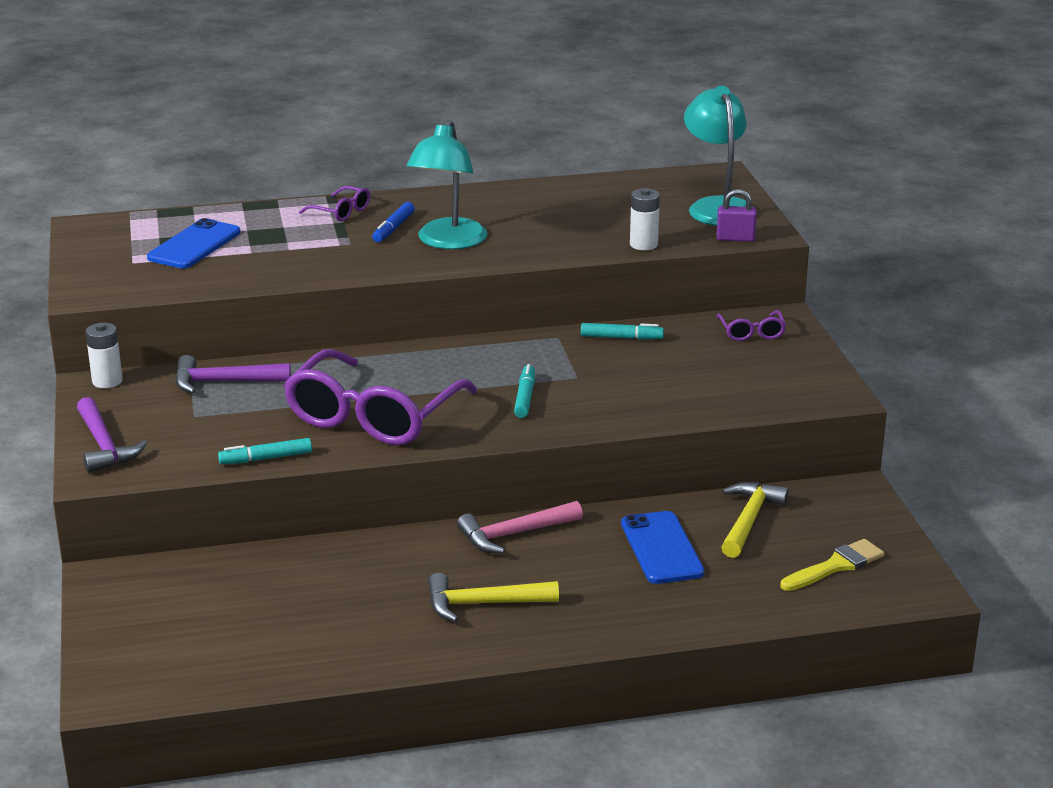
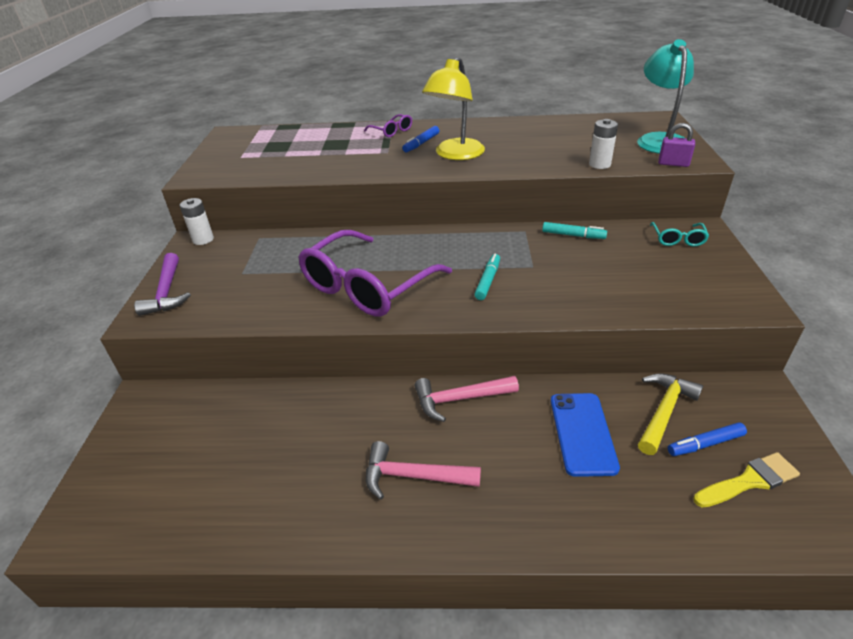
camera: 15 degrees right, 10 degrees up
(194, 245) = (286, 148): blue phone -> none
(223, 382) = (277, 247): purple hammer -> none
(266, 458) = (271, 317): turquoise marker -> none
(448, 242) = (455, 155): turquoise lamp -> yellow lamp
(483, 604) = (413, 476): yellow hammer -> pink hammer
(751, 333) = (677, 239): purple glasses -> turquoise glasses
(793, 542) = (705, 444): none -> blue marker

